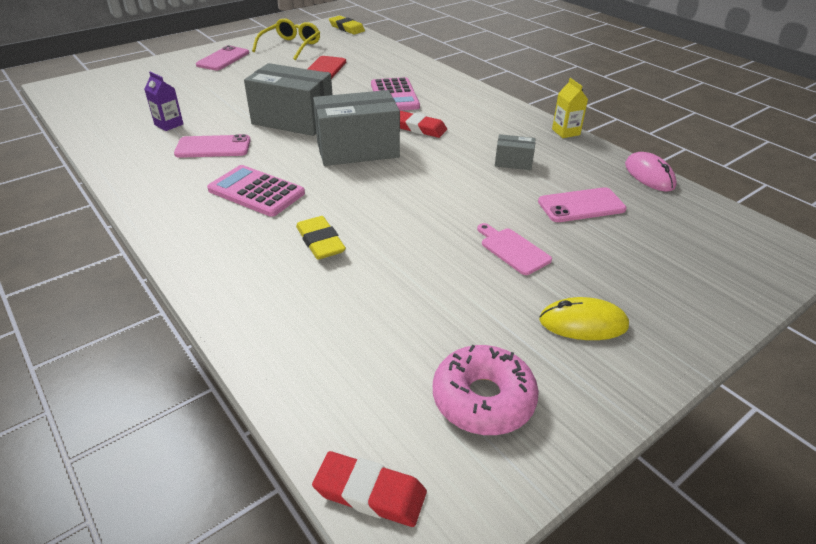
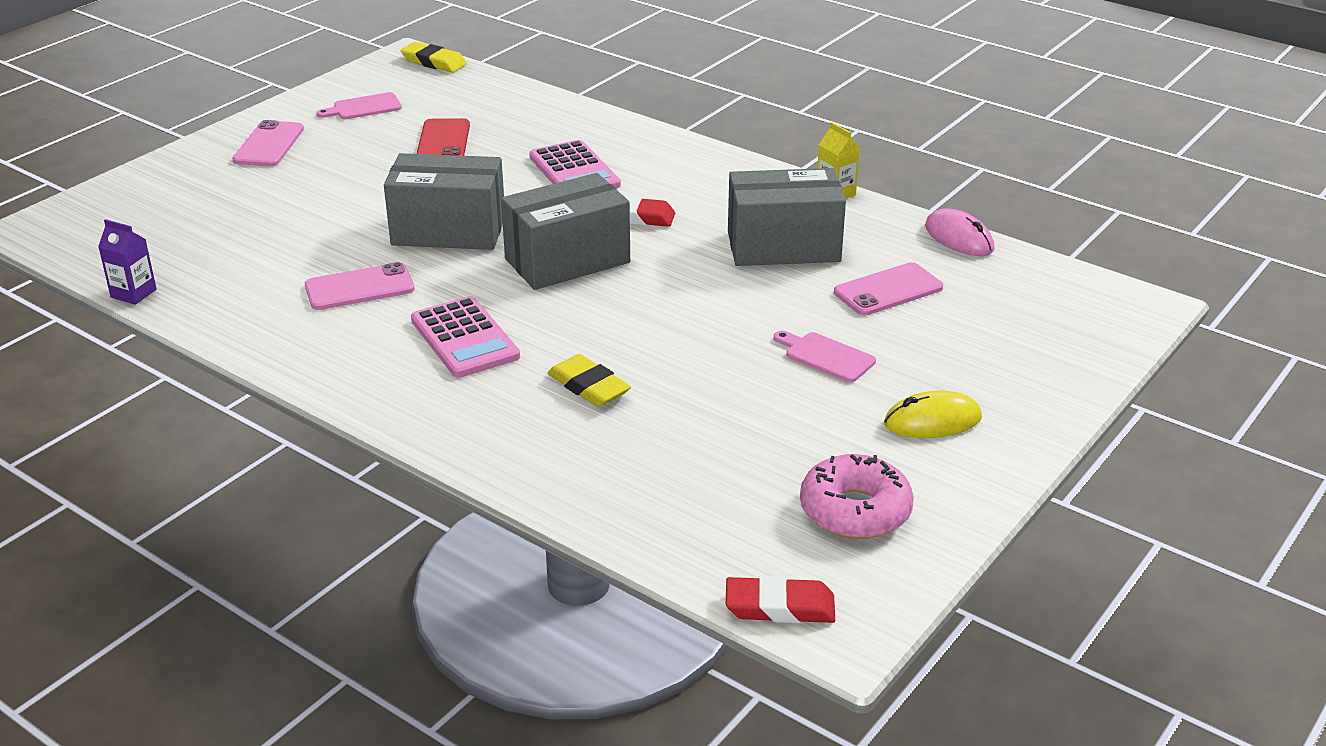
camera: 15 degrees left, 5 degrees down
(169, 124) = (267, 264): purple carton -> purple carton (133, 293)
(256, 192) = (464, 338): pink calculator -> pink calculator turned 135 degrees counterclockwise
(291, 46) = (364, 107): yellow glasses -> pink cutting board
(513, 162) = (783, 247): grey box -> grey box, size x2.15

